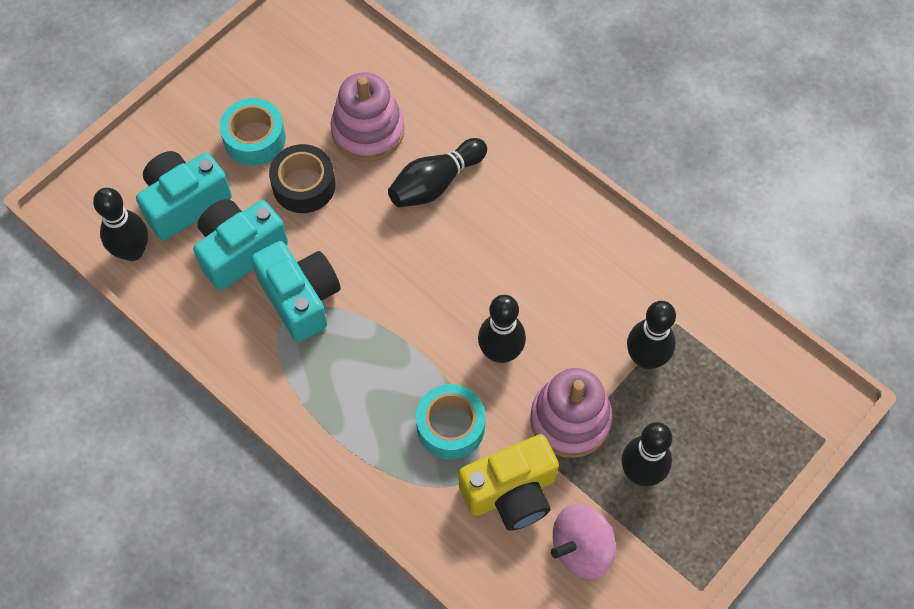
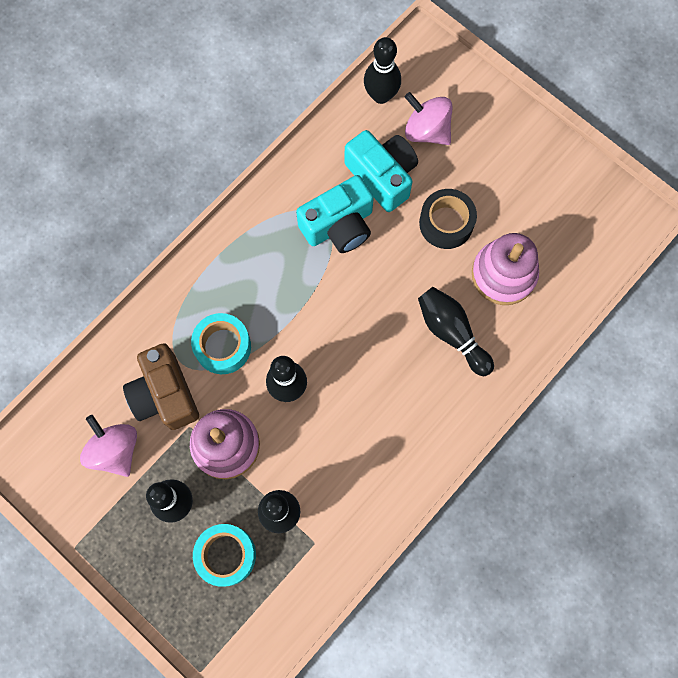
camera: 90 degrees right, 10 degrees up
(184, 203) = (426, 130): turquoise camera -> pink spinning top
(254, 139) = (491, 181): turquoise tape -> turquoise tape (226, 555)
(511, 492) = (165, 394): yellow camera -> brown camera

